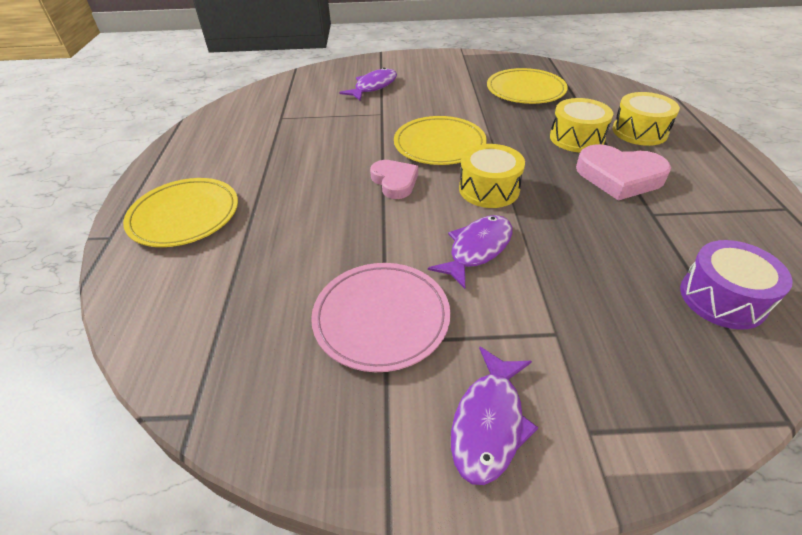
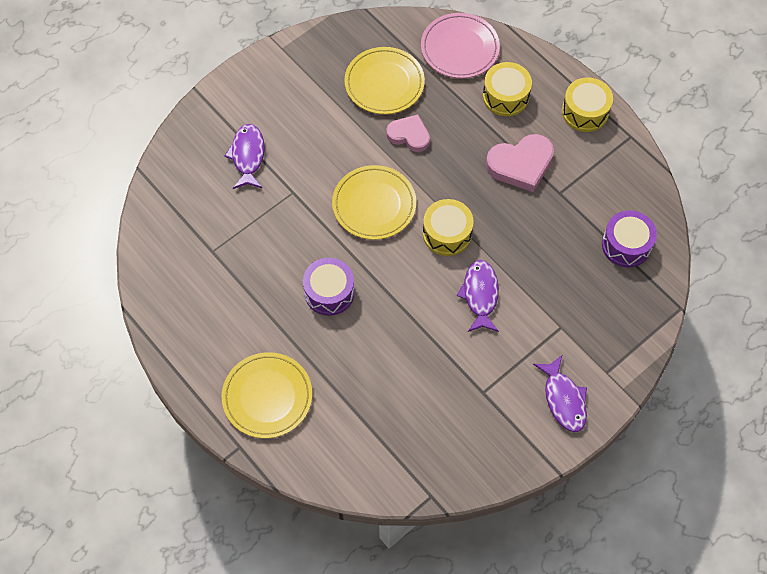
camera: 40 degrees left, 20 degrees up
(332, 177) = (329, 292): none -> purple drum
(381, 318) = (468, 381): pink plate -> pink plate (459, 48)
(394, 182) = (378, 268): pink heart -> pink heart (409, 135)
(576, 138) = (467, 133): yellow drum -> yellow drum (585, 112)

